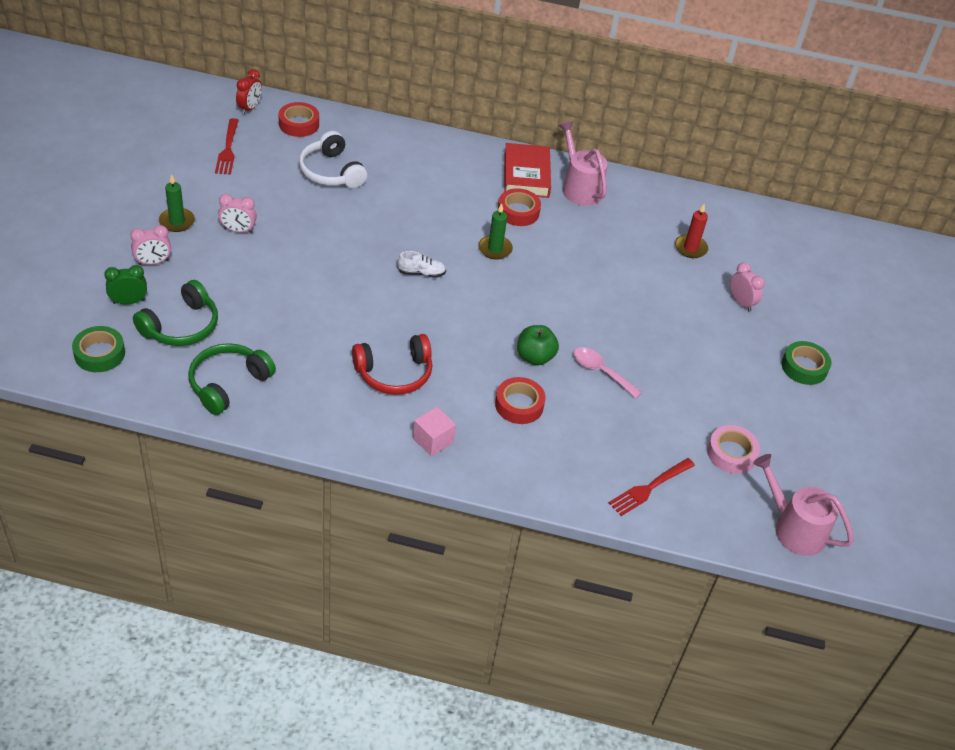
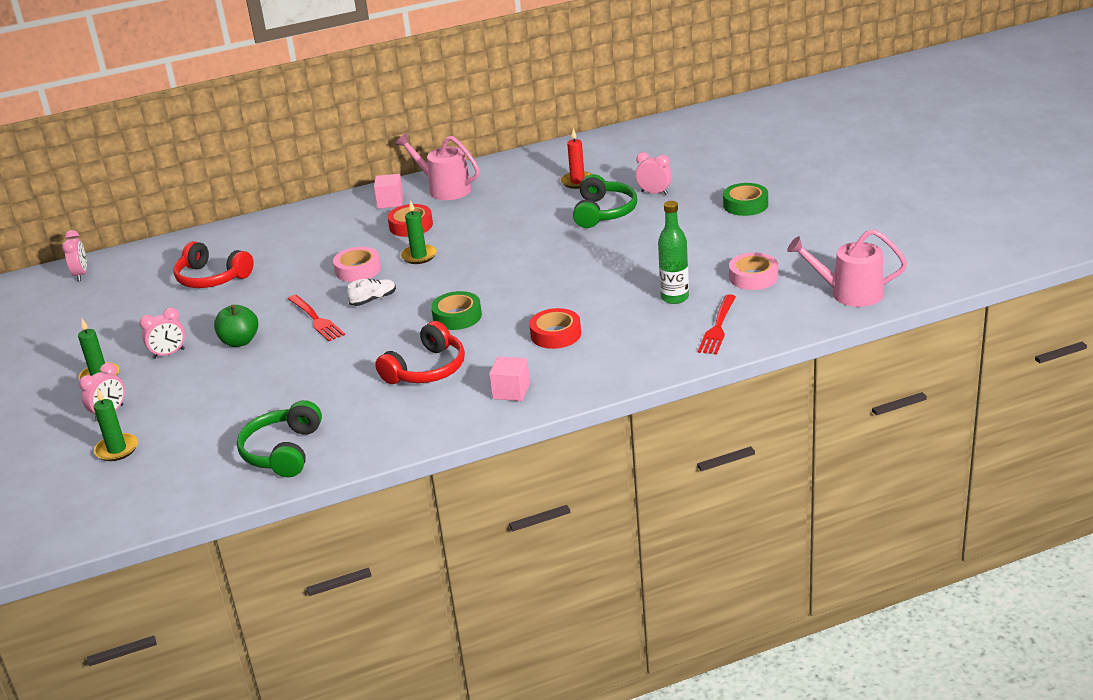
camera: 25 degrees left, 15 degrees down
(99, 354) = (130, 496): green tape -> green tape (457, 316)
(129, 302) = (117, 449): green clock -> green candle
(181, 326) = (190, 439): green headphones -> green headphones (603, 212)
(228, 149) = (92, 309): red fork -> red fork (316, 319)
(249, 108) = (81, 274): red clock -> pink clock
(299, 124) = (142, 263): red tape -> none
(331, 172) = (212, 278): white headphones -> red headphones
(438, 233) = (358, 270): none -> pink tape
(526, 175) = (390, 202): red book -> pink cube
(535, 357) = (533, 301): green apple -> green apple (240, 341)
(601, 372) = (597, 283): pink spoon -> none
(646, 431) = (674, 298): none -> green bottle

